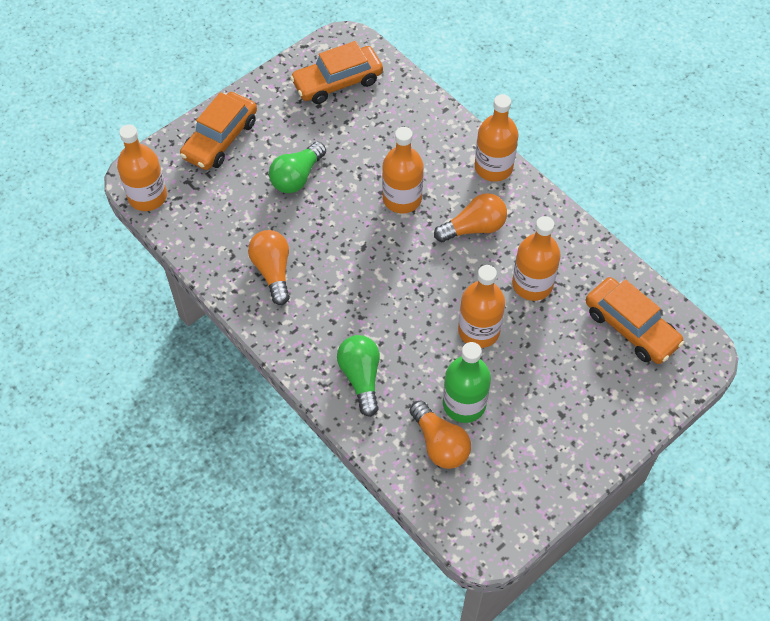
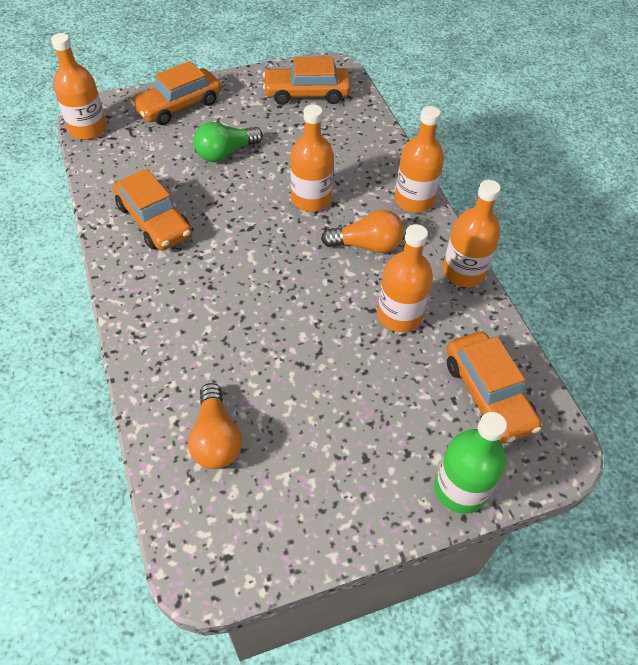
camera: 20 degrees right, 5 degrees down
(273, 271) = (154, 220): orange light bulb -> orange car
(361, 378) = (175, 342): green light bulb -> none
(464, 404) = (265, 407): green bottle -> green bottle (460, 489)
(479, 331) = (320, 340): orange bottle -> orange bottle (463, 272)

